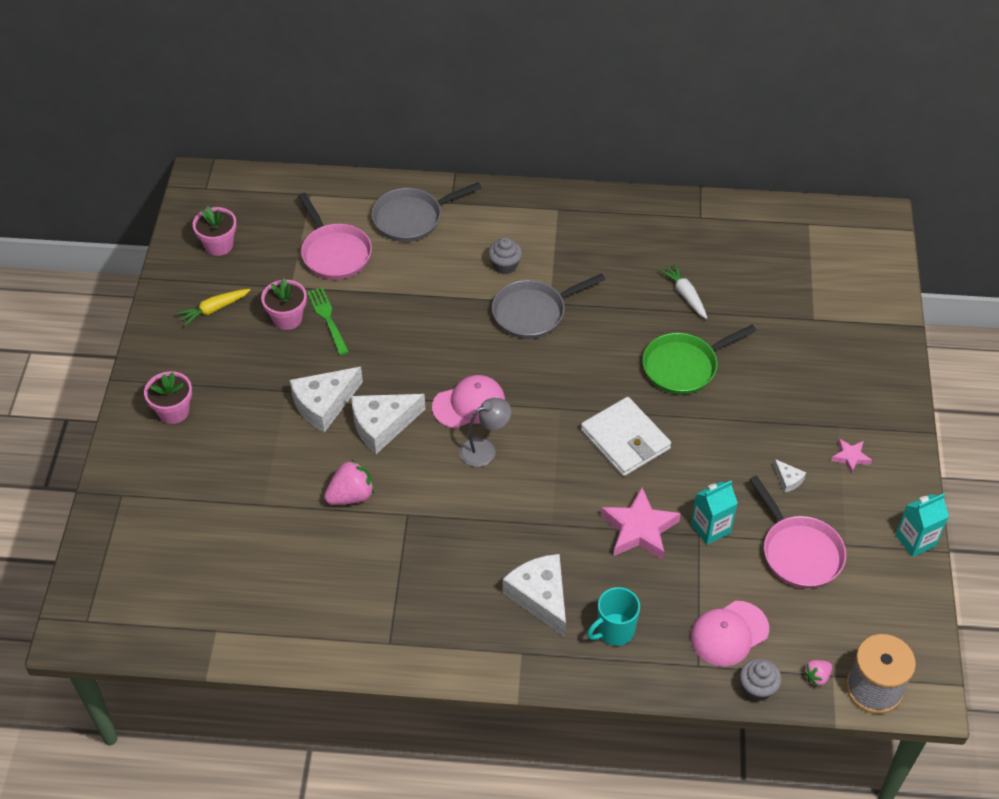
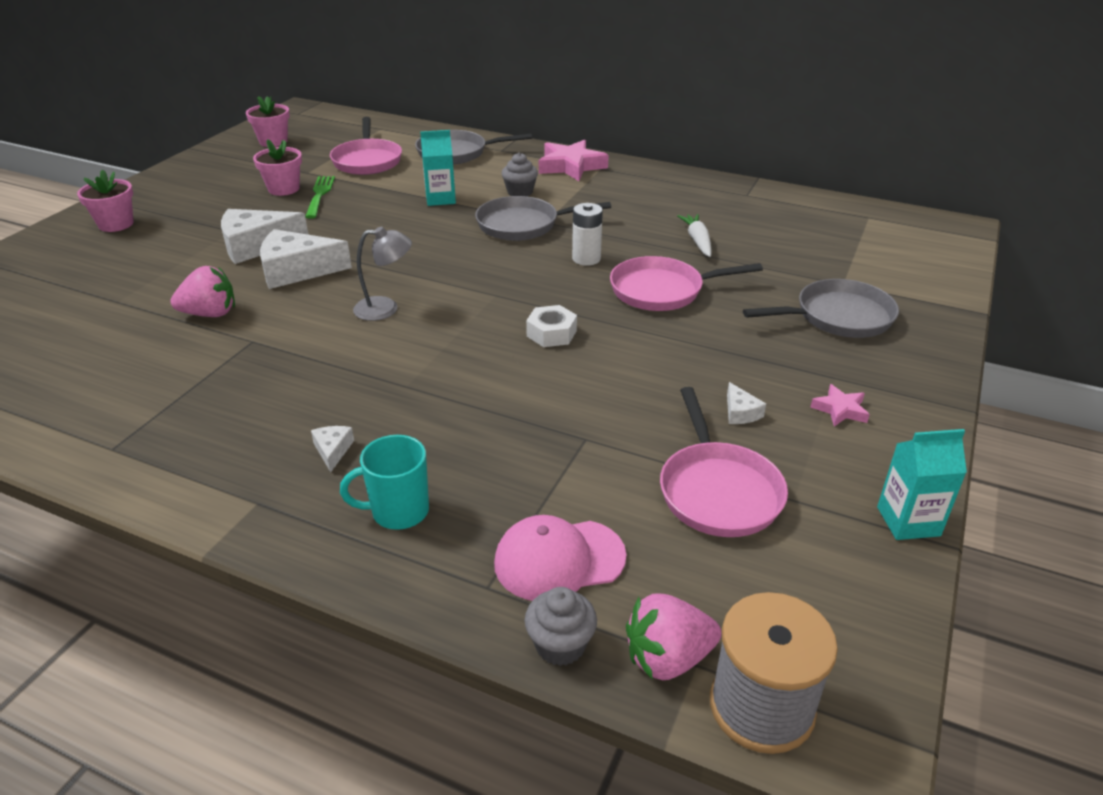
camera: 20 degrees right, 15 degrees down
(214, 309) = (226, 173): yellow carrot -> none
(469, 404) = (400, 273): pink cap -> none
(540, 597) = (333, 450): white cheese -> white cheese, size x0.45
(608, 343) = (586, 259): none -> white battery
(625, 439) = (551, 333): white wallet -> white nut
(639, 529) = (510, 415): pink star -> pink star (571, 166)
(684, 366) = (662, 290): green pan -> pink pan
(710, 528) = (605, 436): turquoise carton -> turquoise carton (440, 199)
(817, 677) = (668, 658): pink strawberry -> pink strawberry, size x1.77
(821, 360) = (837, 317): none -> grey pan

